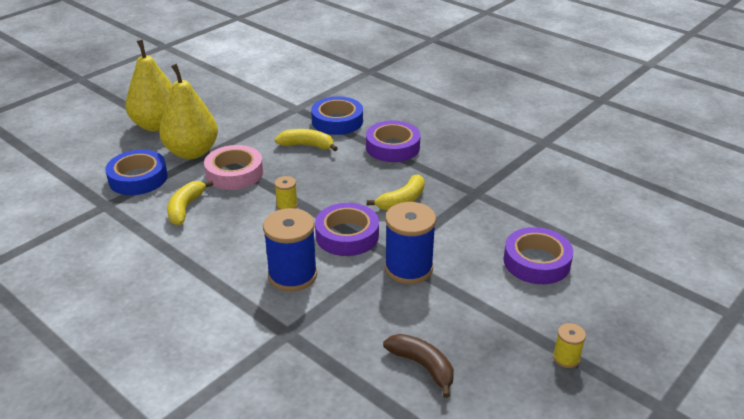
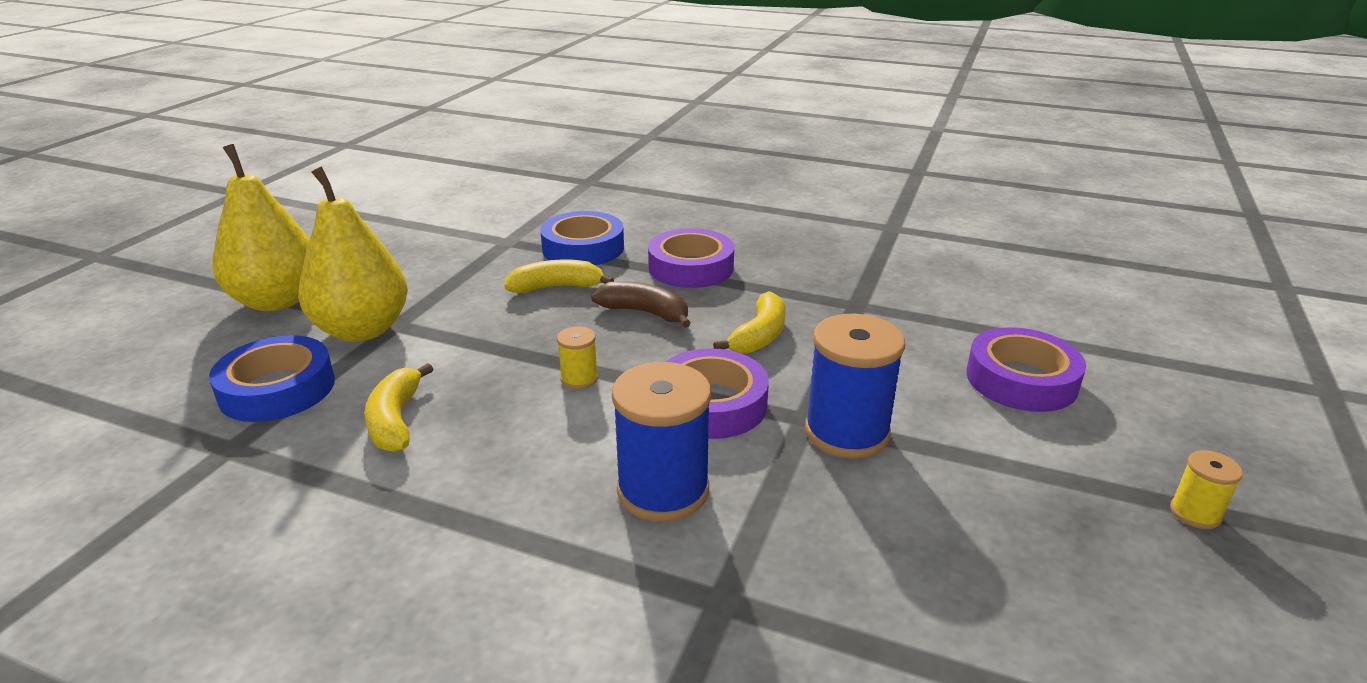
camera: 20 degrees left, 5 degrees down
(234, 173) = (457, 348): pink tape -> none
(422, 366) = (1000, 593): brown banana -> brown banana (645, 313)

